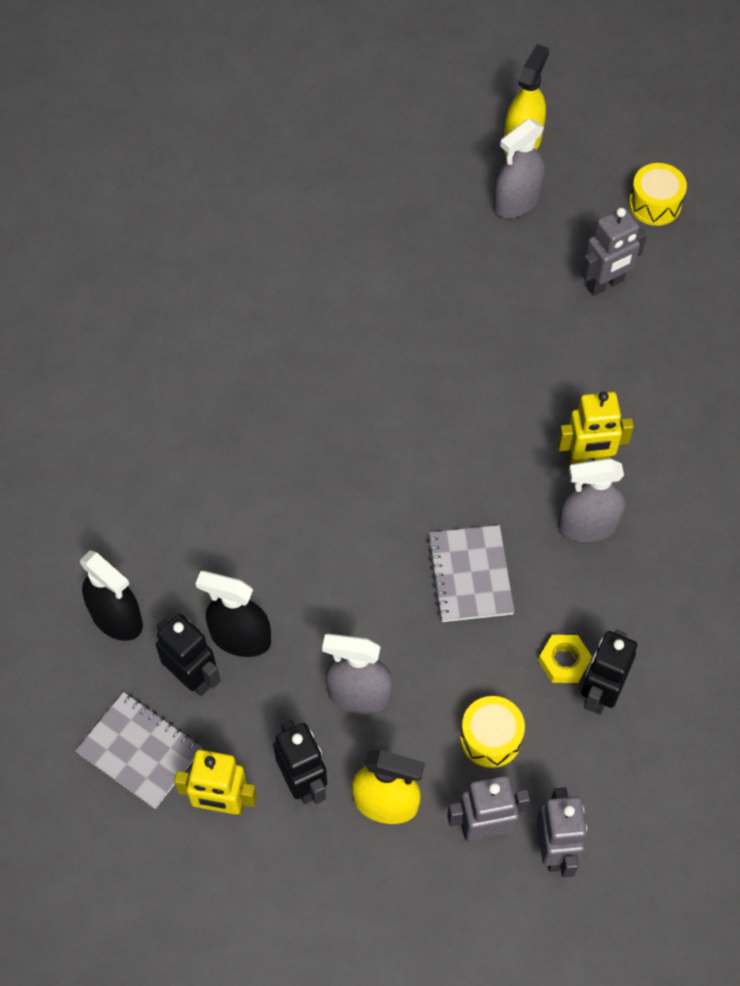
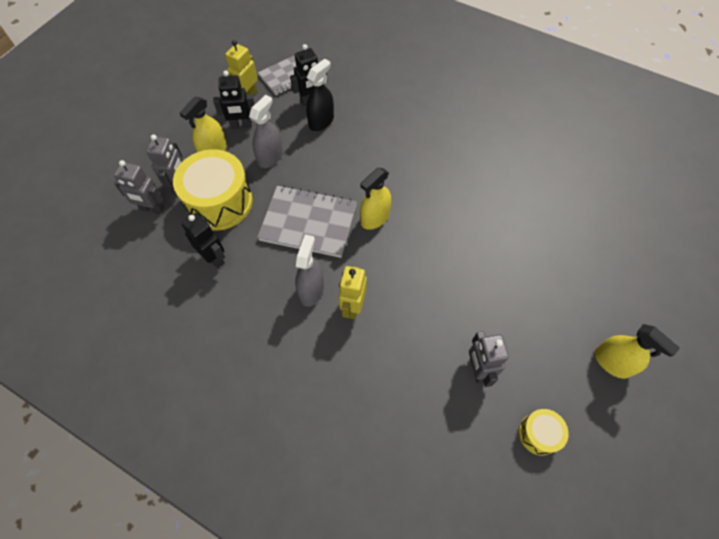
camera: 110 degrees right, 0 degrees up
(116, 618) = (352, 82): black spray bottle -> none
(419, 479) = (375, 218): none -> yellow spray bottle
(470, 575) = (308, 222): grey notebook -> grey notebook, size x1.57
(490, 738) = (219, 202): yellow drum -> yellow drum, size x2.04
(516, 201) = (559, 339): grey spray bottle -> none
(564, 661) = (240, 248): yellow nut -> none

